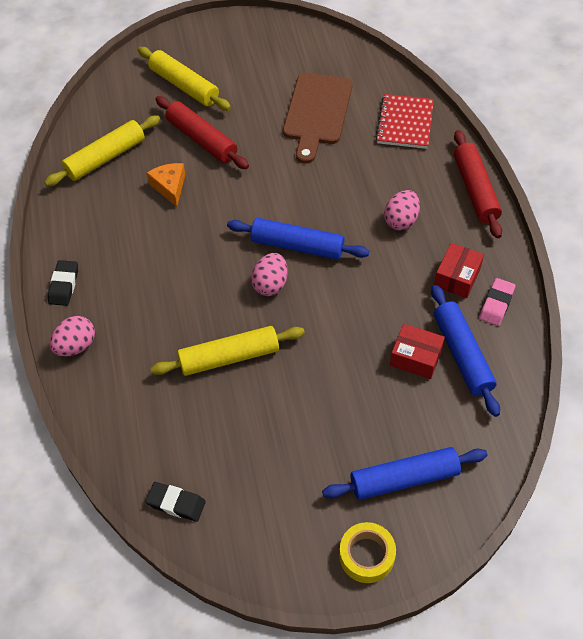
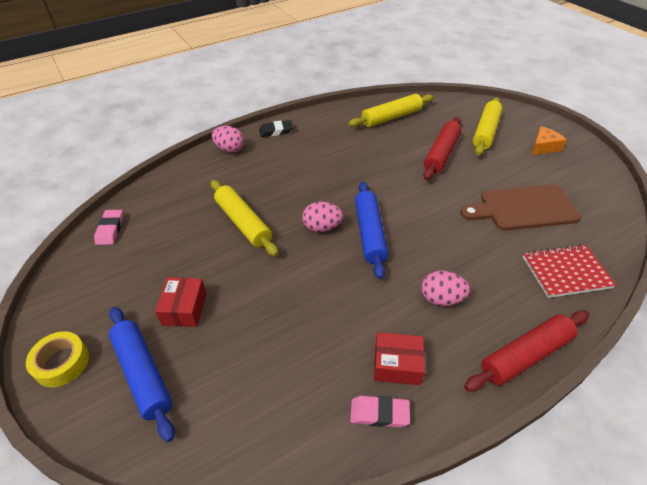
camera: 70 degrees right, 10 degrees down
(105, 157) = (391, 117): yellow rolling pin -> yellow rolling pin turned 60 degrees counterclockwise
(169, 187) = (385, 151): orange cheese -> orange cheese (544, 147)
(176, 503) = (110, 229): black eraser -> pink eraser
(415, 357) = (282, 351): red box -> red box (184, 309)
(462, 354) = (300, 393): blue rolling pin -> none

